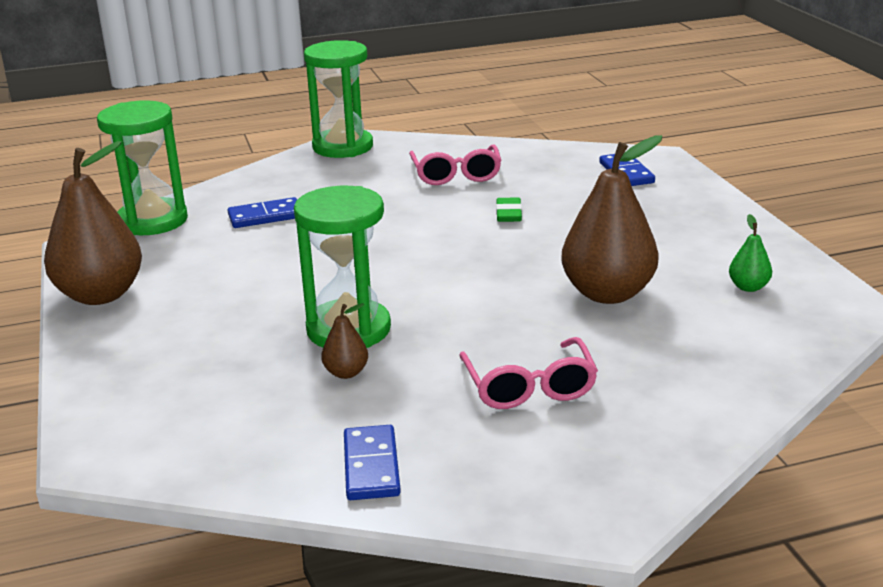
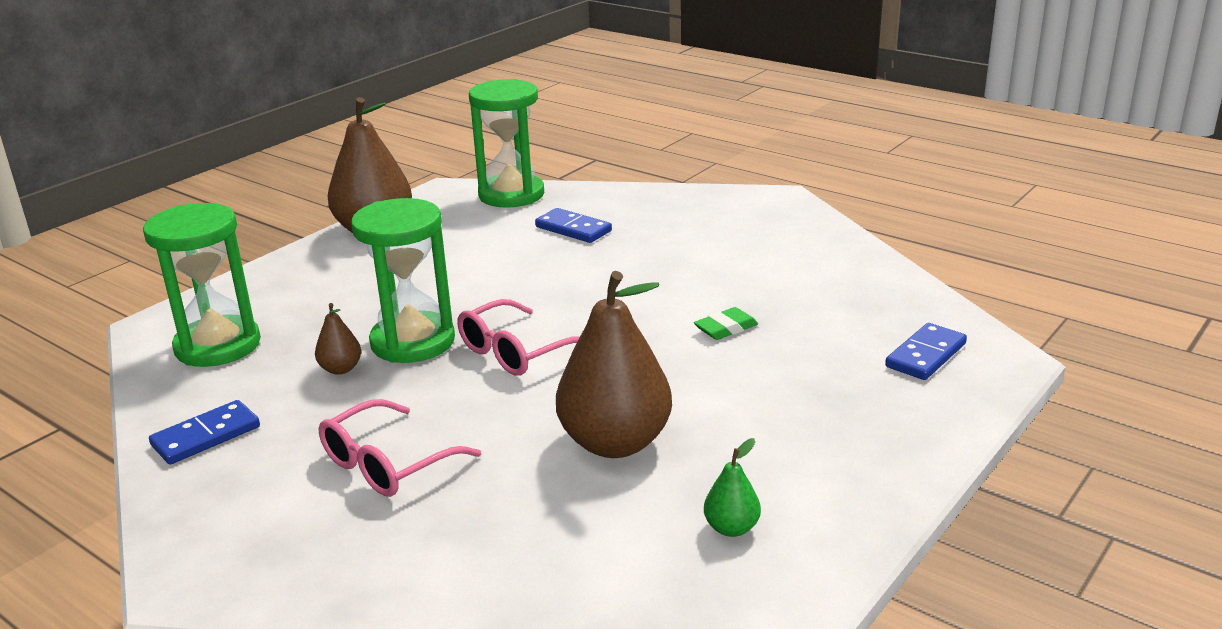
camera: 55 degrees right, 0 degrees up
(342, 147) = (757, 201): green hourglass -> green hourglass (218, 346)
(456, 175) = (776, 271): pink glasses -> pink glasses (515, 352)

